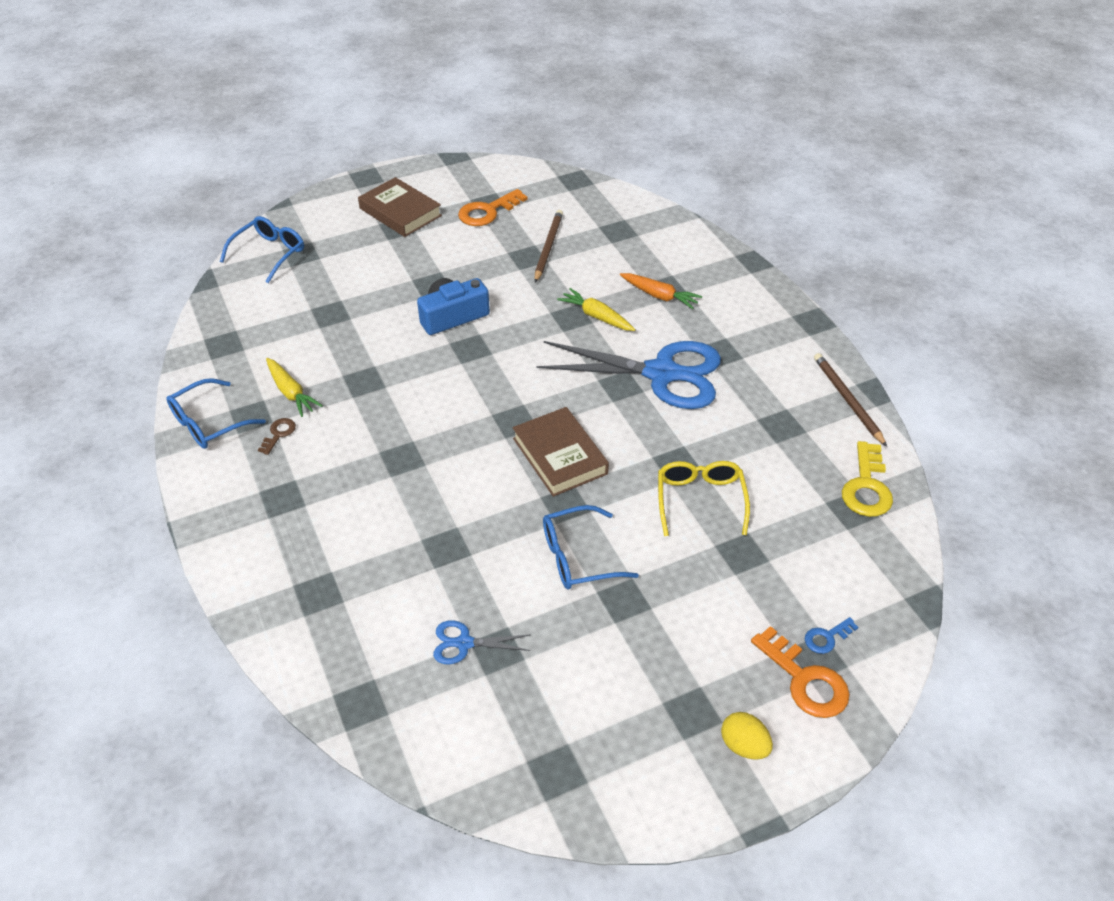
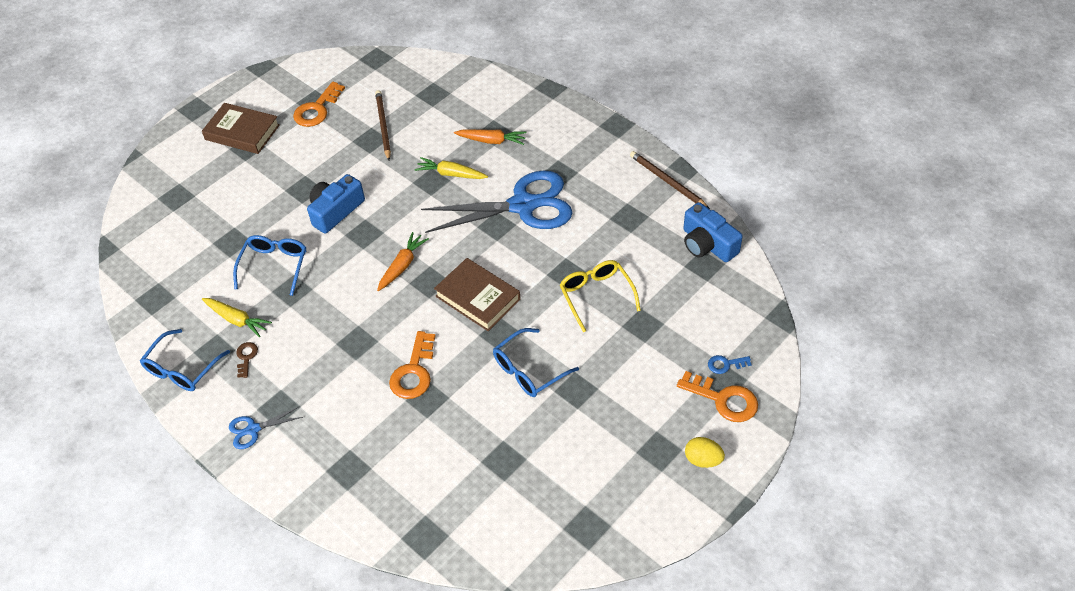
camera: 20 degrees left, 5 degrees up
(270, 253) = (148, 205): blue glasses -> blue glasses (274, 266)
(446, 512) = (414, 372): none -> orange key
(464, 643) = (478, 464): blue scissors -> blue scissors (253, 429)
(493, 394) = (402, 266): none -> orange carrot
(827, 637) = (725, 364): blue key -> blue key turned 45 degrees clockwise
(866, 487) = (707, 244): yellow key -> blue camera

